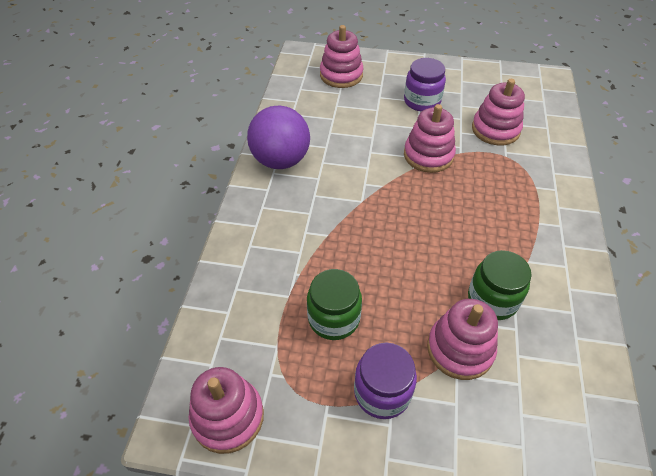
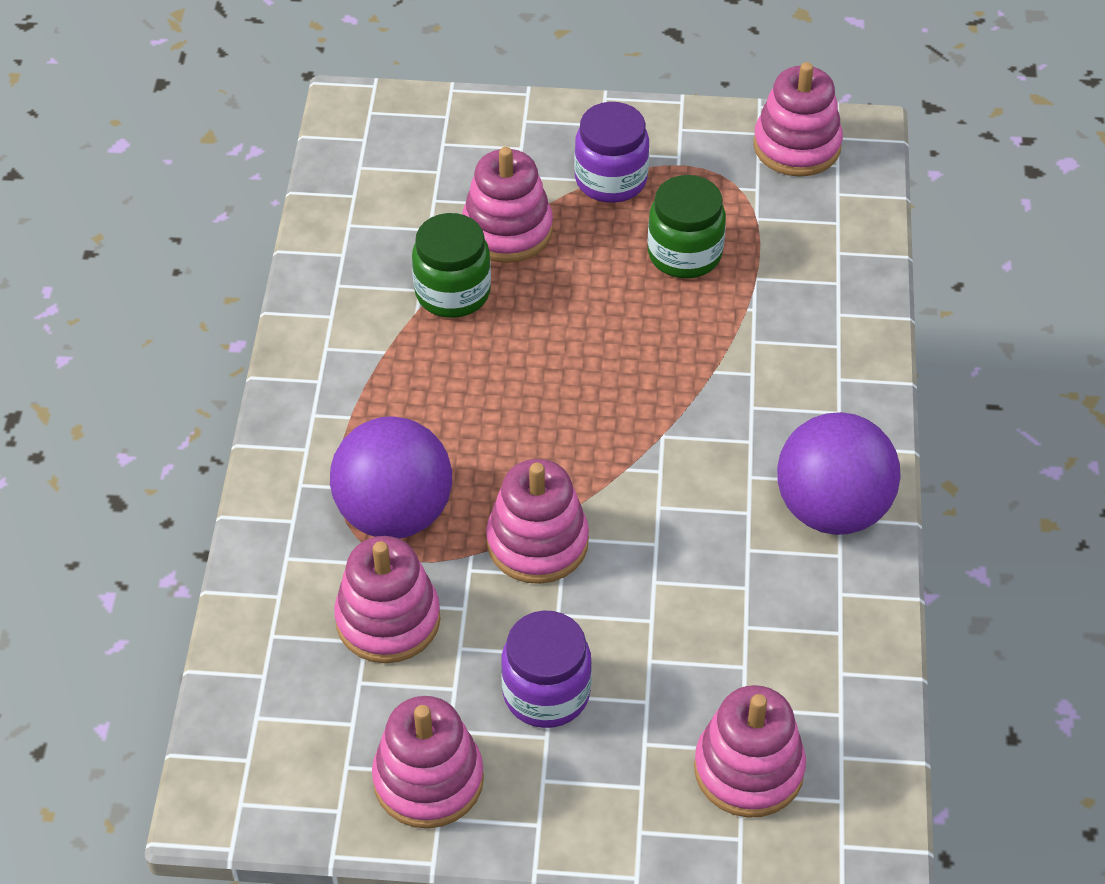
camera: 175 degrees right, 0 degrees up
(467, 79) = (428, 780): none -> pink stacking toy
(502, 172) = (394, 513): none -> purple ball

